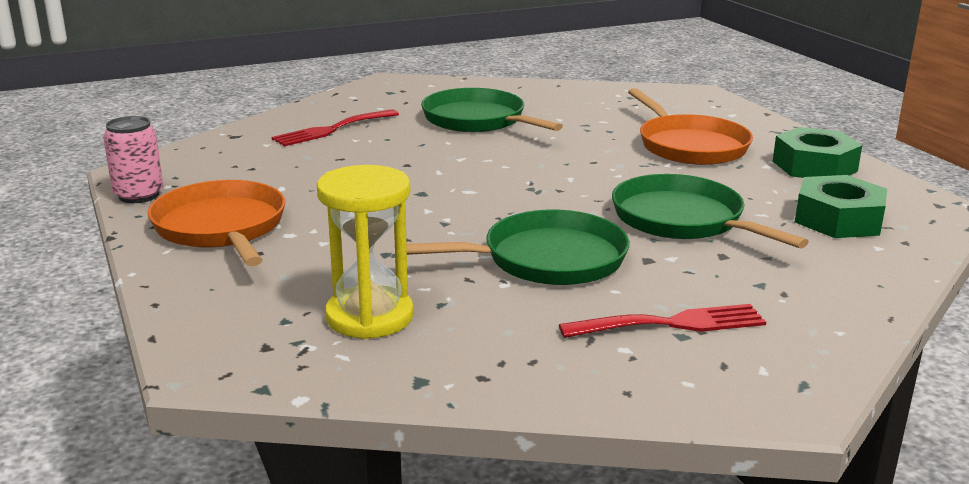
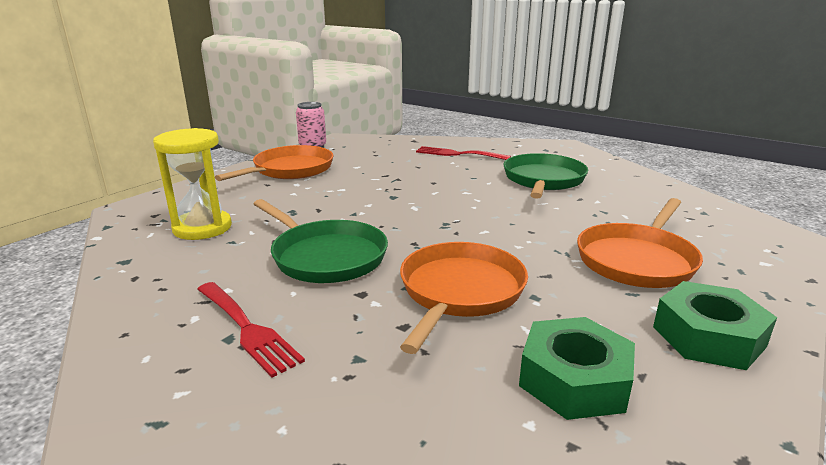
camera: 60 degrees right, 0 degrees up
(682, 220) = (460, 291): green pan -> orange pan

